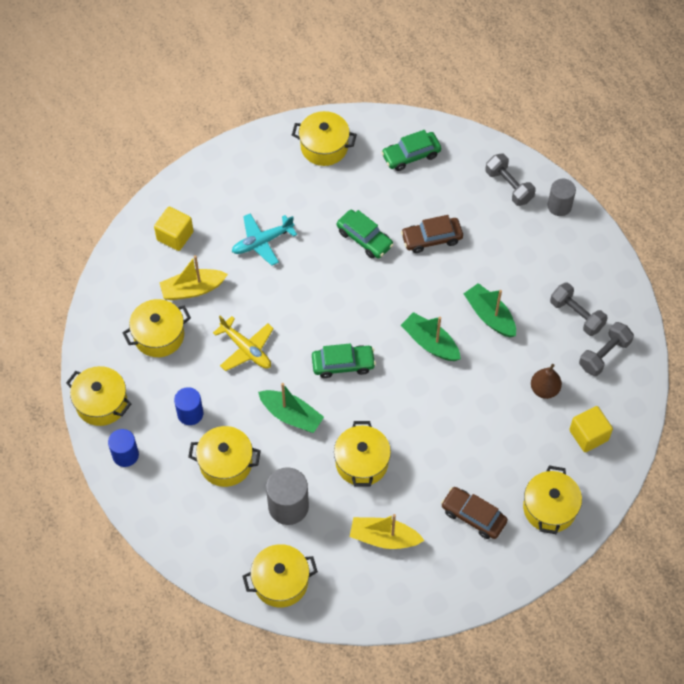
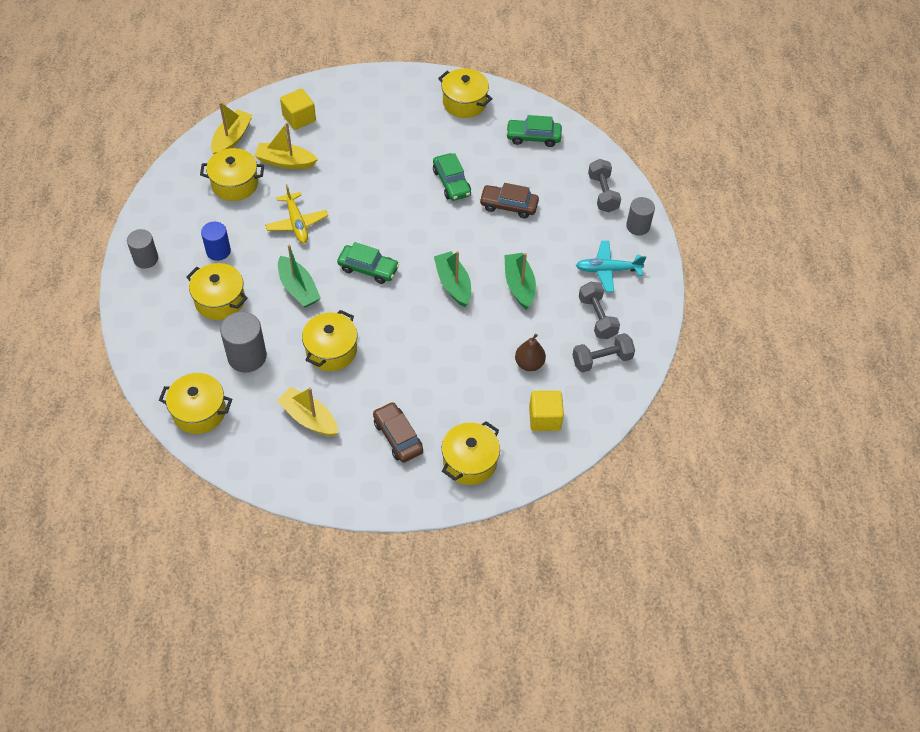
camera: 25 degrees right, 5 degrees down
(101, 403) = (155, 213): yellow pot -> none
(123, 288) = (232, 138): none -> yellow boat
(125, 455) = (146, 259): blue cylinder -> grey cylinder
(262, 242) = (365, 151): turquoise plane -> turquoise plane (607, 270)

